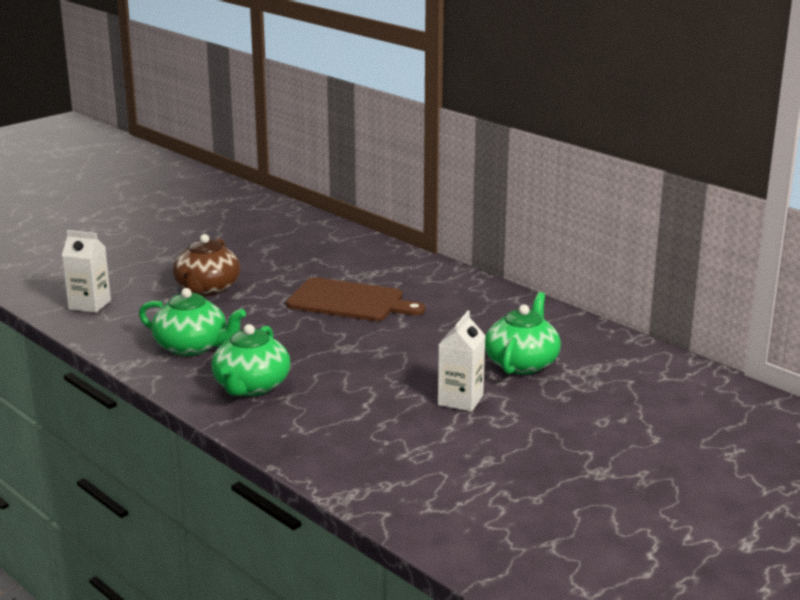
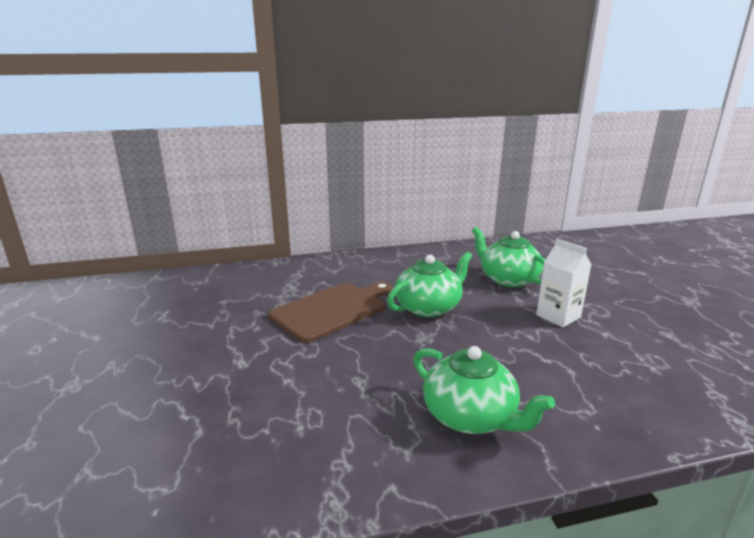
camera: 60 degrees left, 0 degrees up
(89, 305) = (100, 495): white carton -> none
(192, 347) = (335, 431): green teapot -> green teapot (429, 307)
(207, 289) = (199, 378): brown teapot -> none

